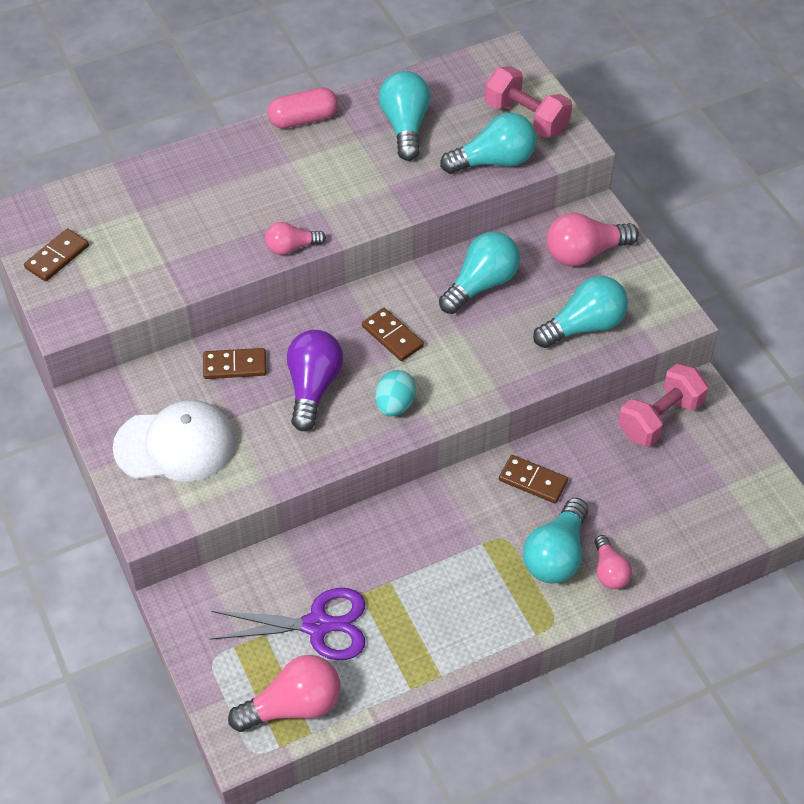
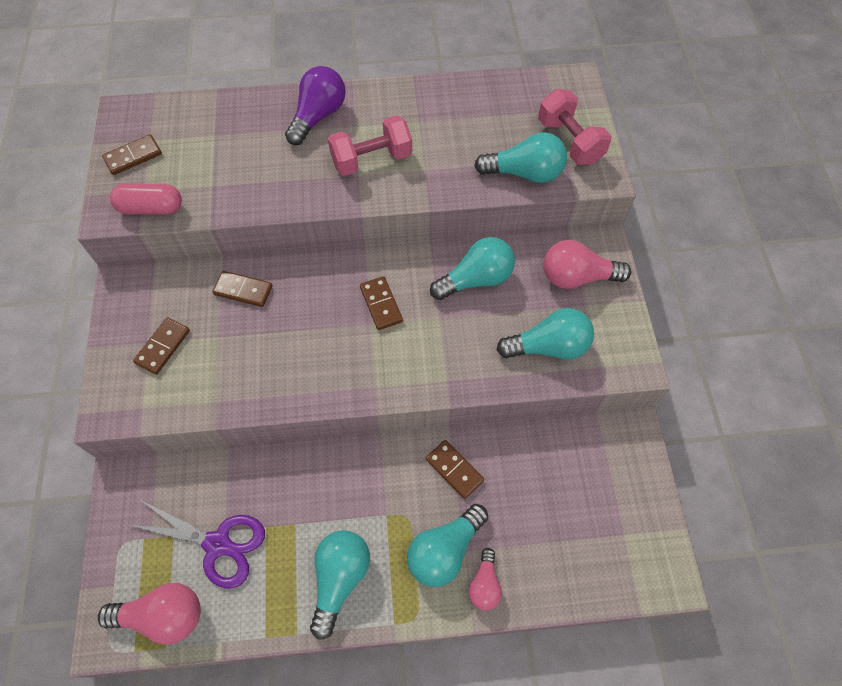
camera: 20 degrees right, 10 degrees up
(175, 445) = (163, 347): white cap -> brown domino
(291, 247) = (319, 203): pink light bulb -> none
(303, 119) = (382, 92): pink capsule -> pink capsule (151, 208)
(313, 387) = (295, 330): purple light bulb -> purple light bulb (318, 116)
(395, 405) = (354, 369): turquoise egg -> none
(405, 126) = (463, 121): turquoise light bulb -> turquoise light bulb (340, 578)
(660, 418) = (588, 447): pink dumbbell -> pink dumbbell (371, 160)

